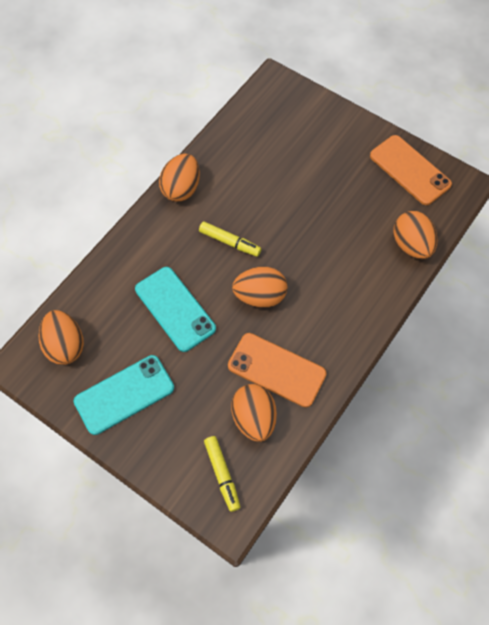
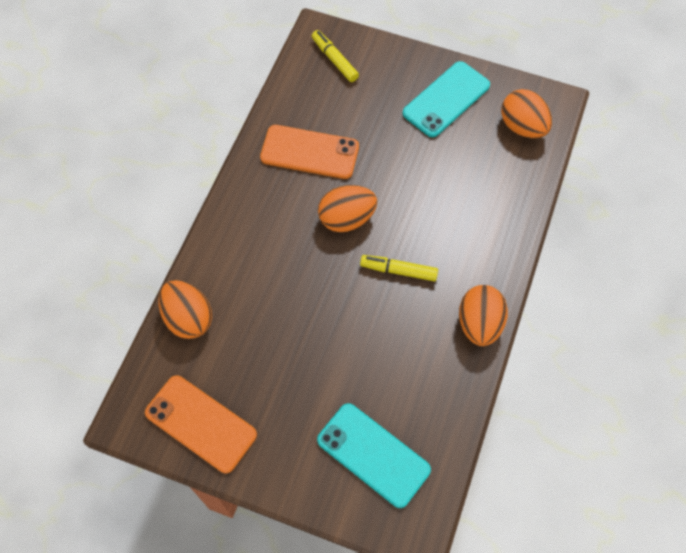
camera: 165 degrees right, 0 degrees up
(175, 309) = (430, 185): turquoise phone -> turquoise phone (373, 455)
(254, 418) = (319, 107): orange egg -> none

